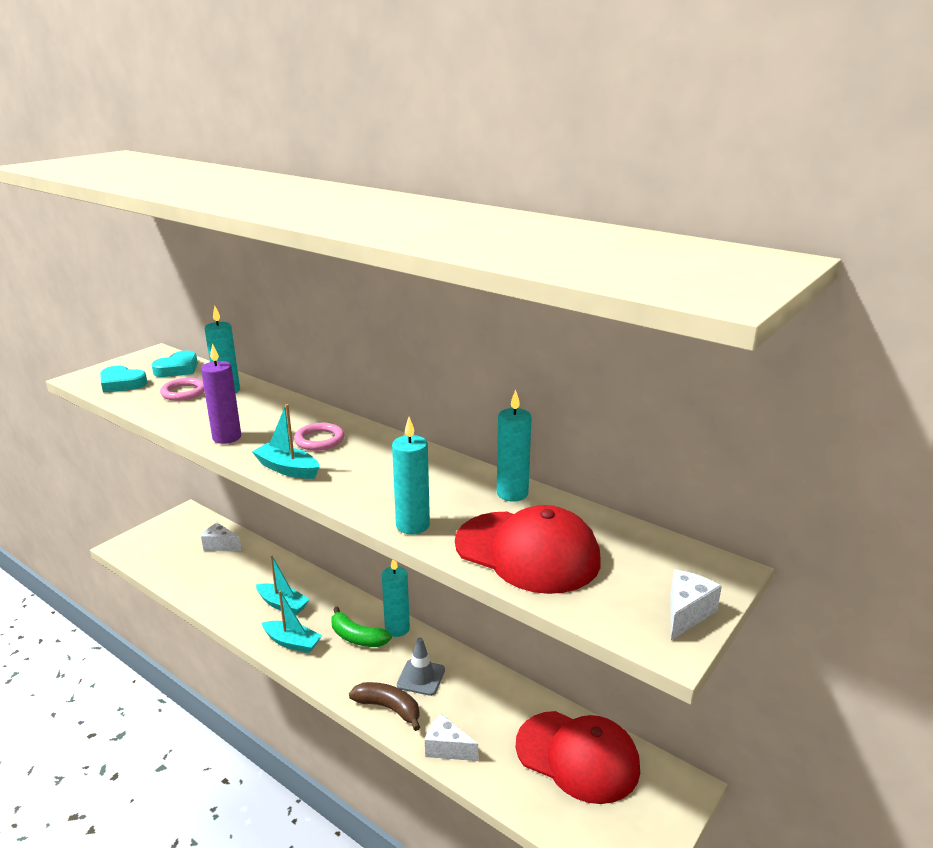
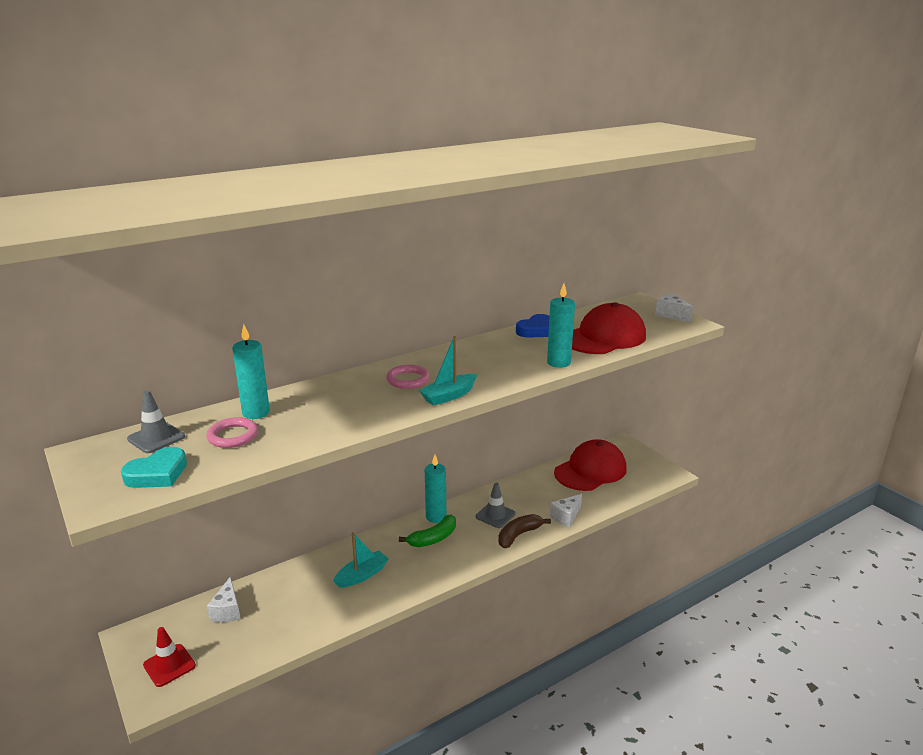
camera: 70 degrees left, 0 degrees up
(156, 541) = (169, 665): none -> red traffic cone
(178, 369) = (156, 438): turquoise heart -> grey traffic cone
(220, 545) = (227, 610): white cheese -> white cheese turned 45 degrees counterclockwise
(227, 437) = (367, 418): purple candle -> none
(292, 642) = (418, 575): turquoise boat -> none
(512, 493) = (536, 330): turquoise candle -> blue heart

